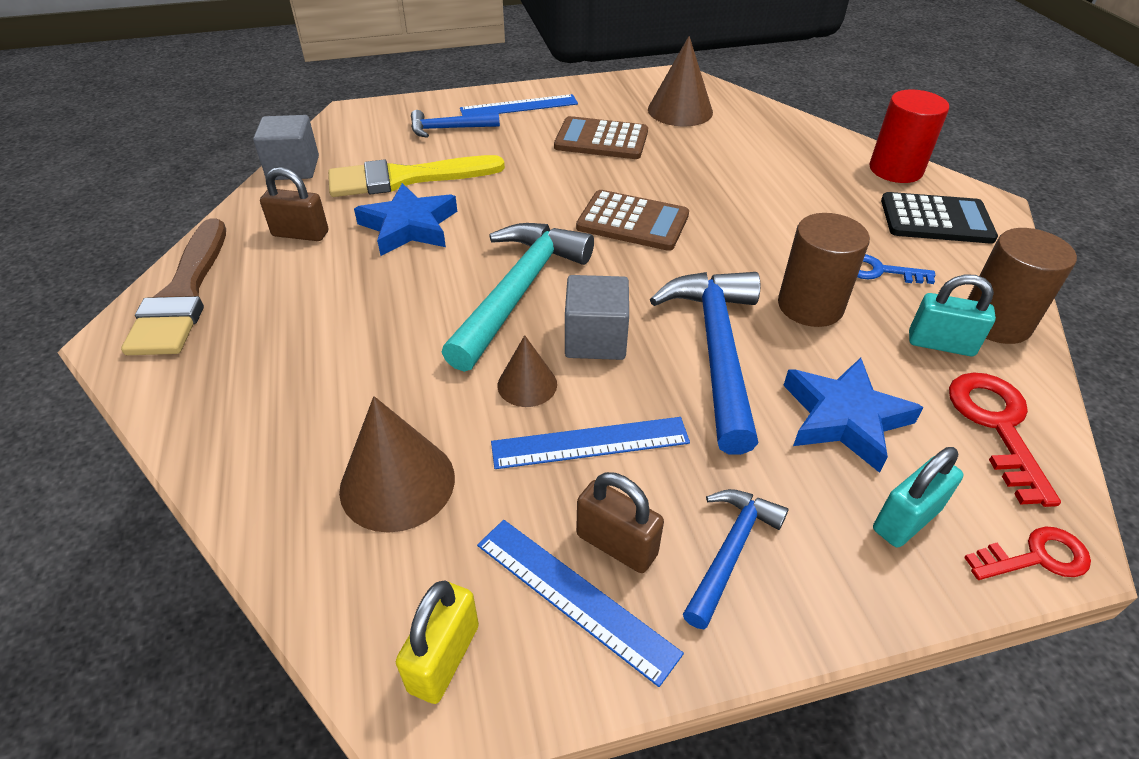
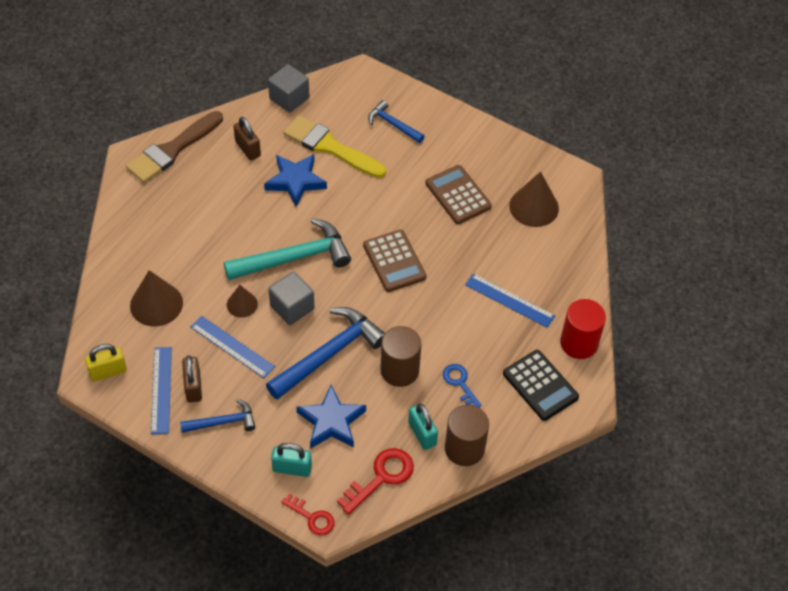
camera: 45 degrees right, 10 degrees up
(519, 106) = (451, 134): blue ruler -> blue ruler (509, 300)

